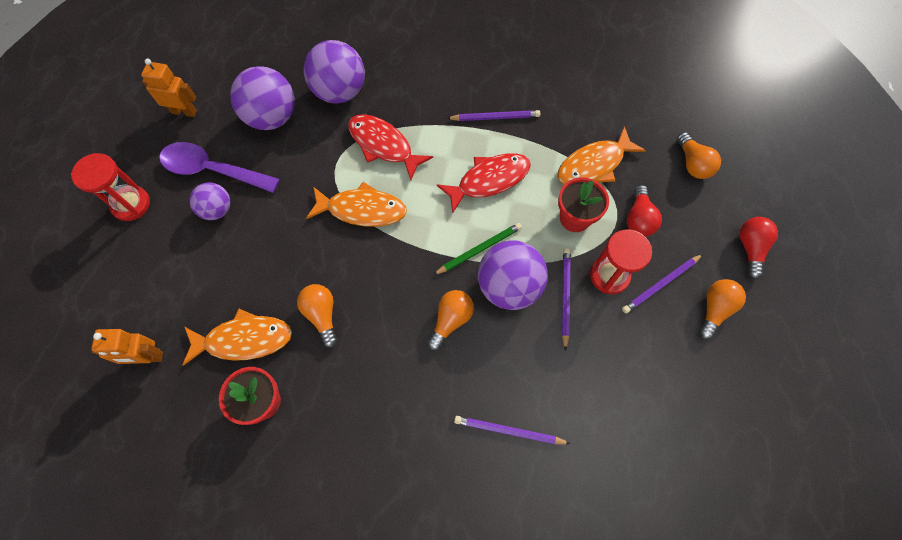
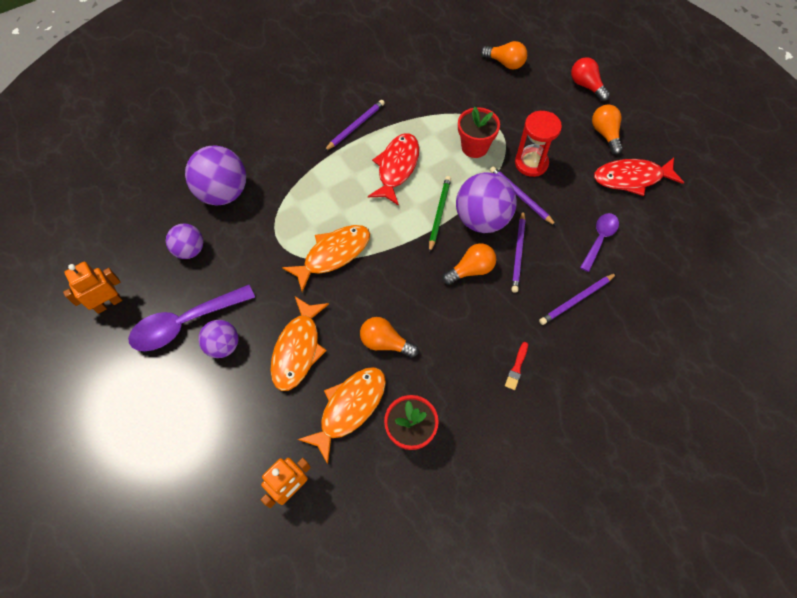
camera: 45 degrees left, 5 degrees down
(131, 204) = (144, 403): red hourglass -> none
(272, 117) = (190, 250): purple ball -> purple ball, size x0.59
(383, 145) = (299, 202): red fish -> red fish (631, 178)
(394, 435) = (516, 367): none -> red brush
(451, 320) = (471, 270): orange light bulb -> orange light bulb turned 75 degrees clockwise
(592, 399) = (599, 239): none -> purple spoon
(594, 165) = (450, 107): orange fish -> orange fish (298, 349)
(638, 219) = (510, 118): red light bulb -> none
(661, 284) = (563, 144): purple pencil -> purple pencil (518, 253)

